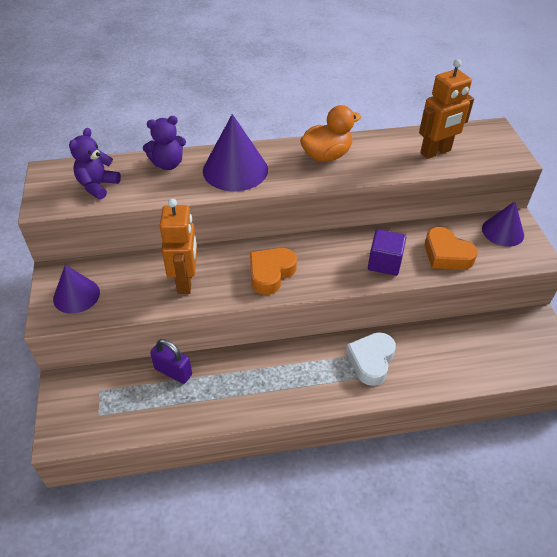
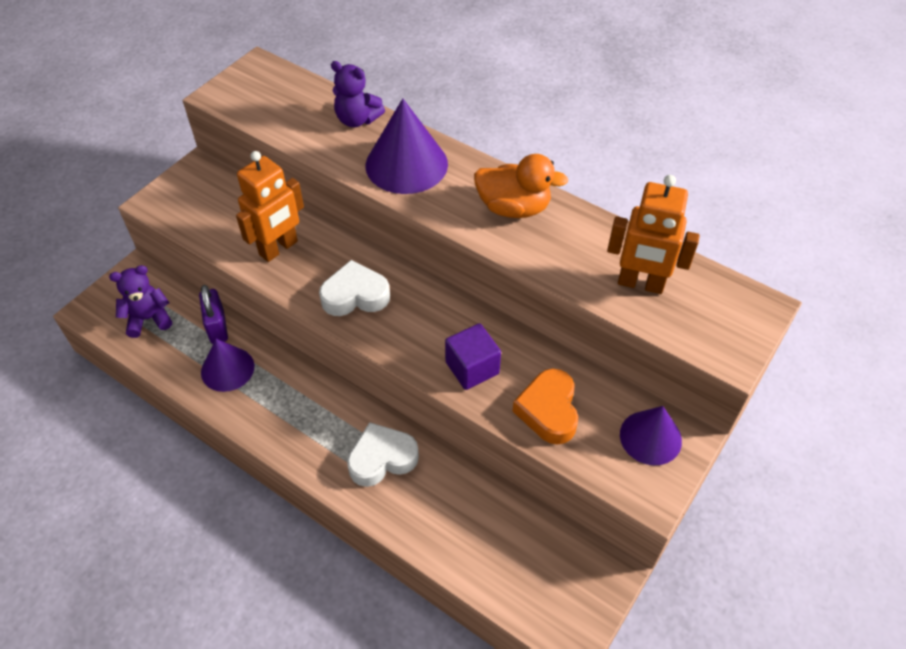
camera: 45 degrees right, 5 degrees up
(76, 295) = (189, 198): purple cone -> purple cone (227, 369)
(97, 186) = (276, 104): purple teddy bear -> purple teddy bear (148, 319)
(271, 273) = (355, 295): orange heart -> white heart

